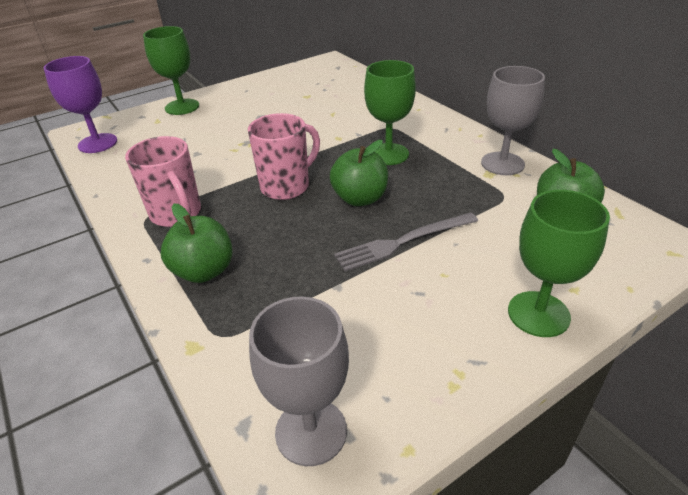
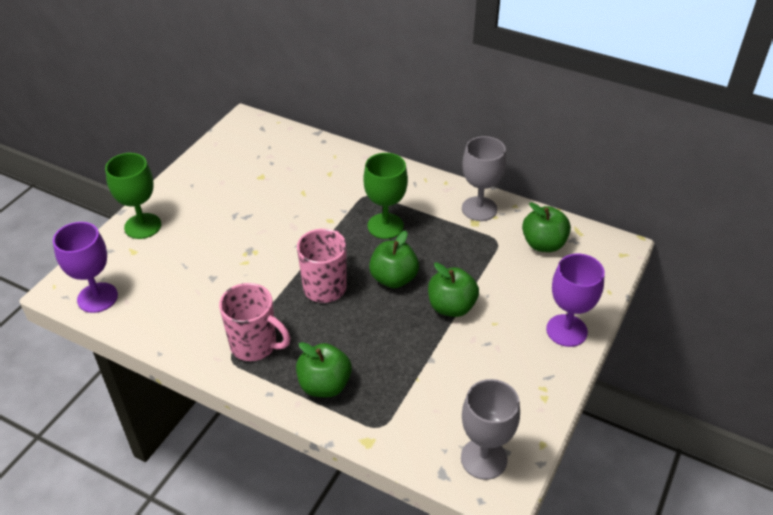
camera: 30 degrees left, 5 degrees up
(403, 242) = (451, 307): grey fork -> green apple
(538, 314) = (566, 330): green goblet -> purple goblet

